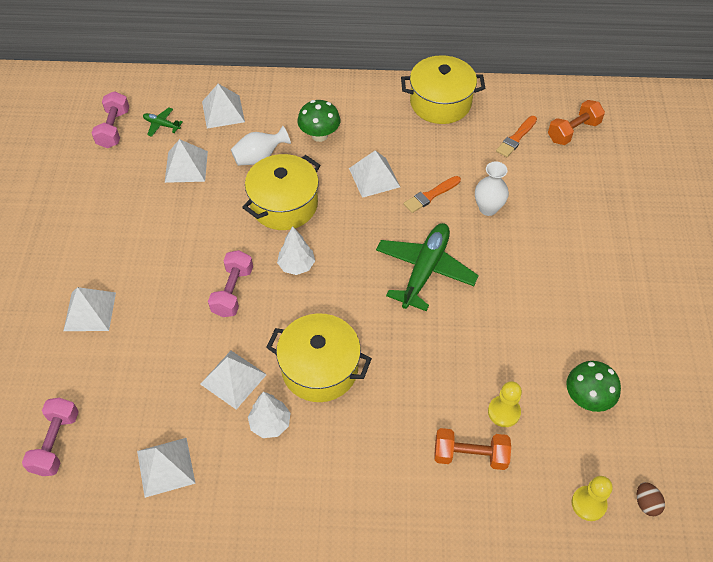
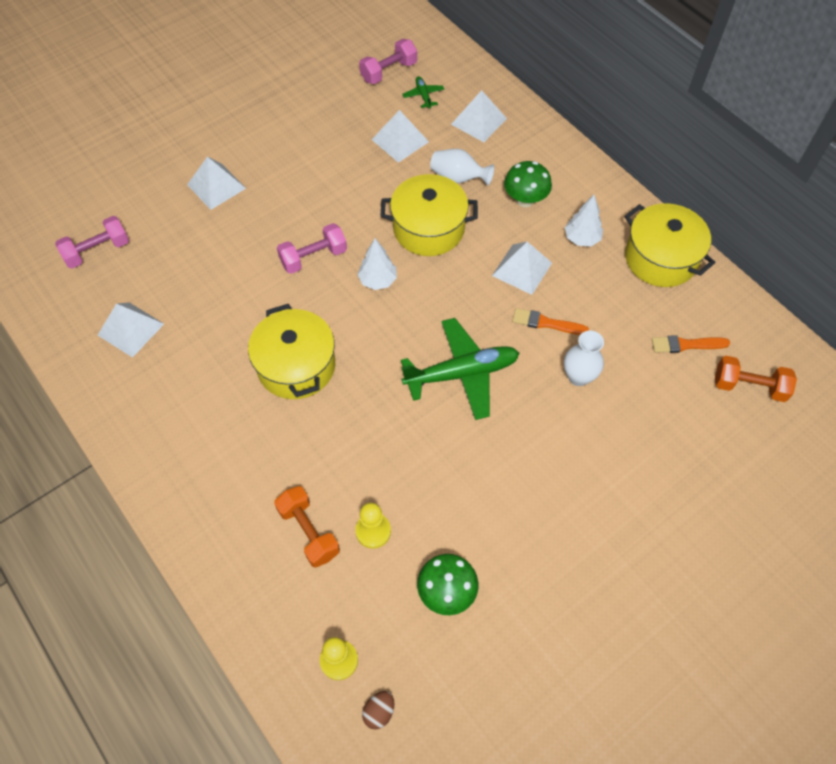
camera: 50 degrees right, 5 degrees up
(233, 379) = (237, 316): white pyramid -> none
(270, 423) = (219, 368): white tree -> white tree (582, 238)

